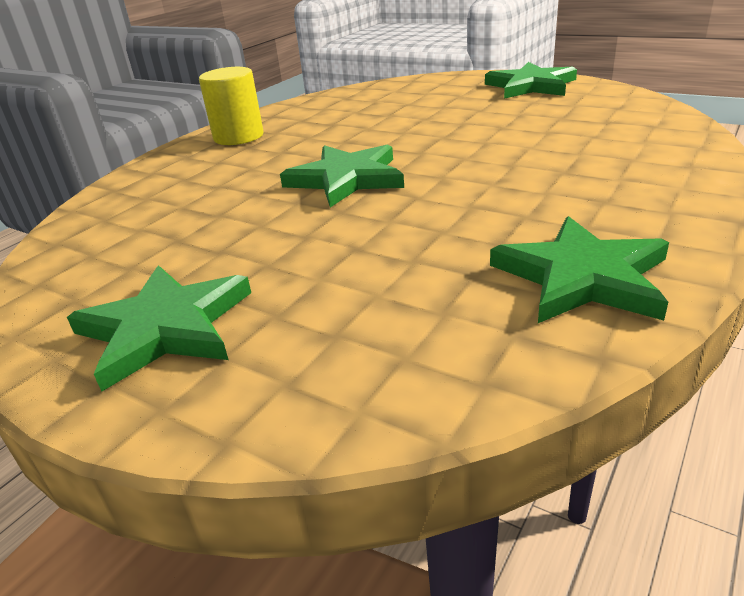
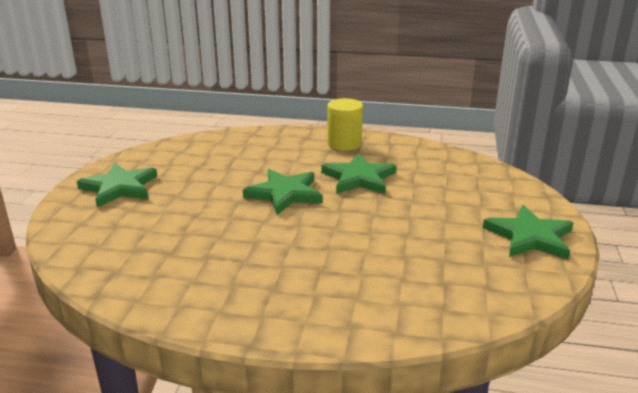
camera: 65 degrees right, 5 degrees down
(581, 277) = (169, 286): green star -> green star (359, 178)

